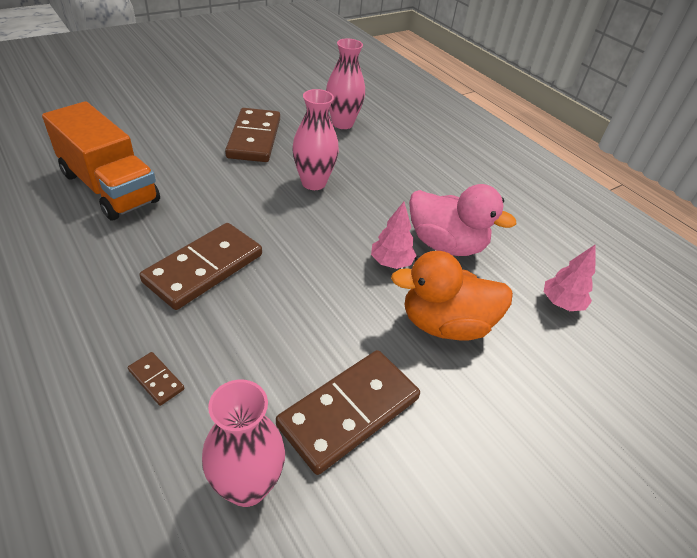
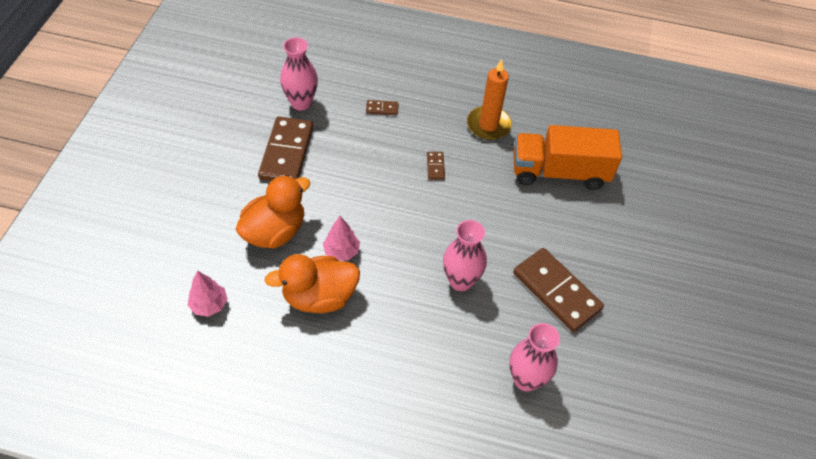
camera: 140 degrees right, 10 degrees up
(84, 266) = (488, 125): none -> orange candle
(204, 268) = (435, 167): brown domino -> brown domino, size x0.43
(446, 244) = (319, 297): pink duck -> orange duck

